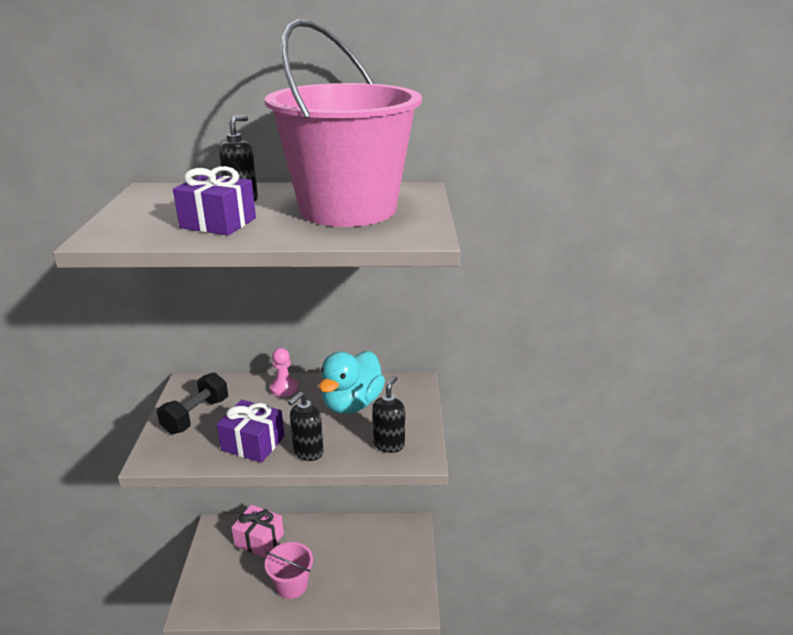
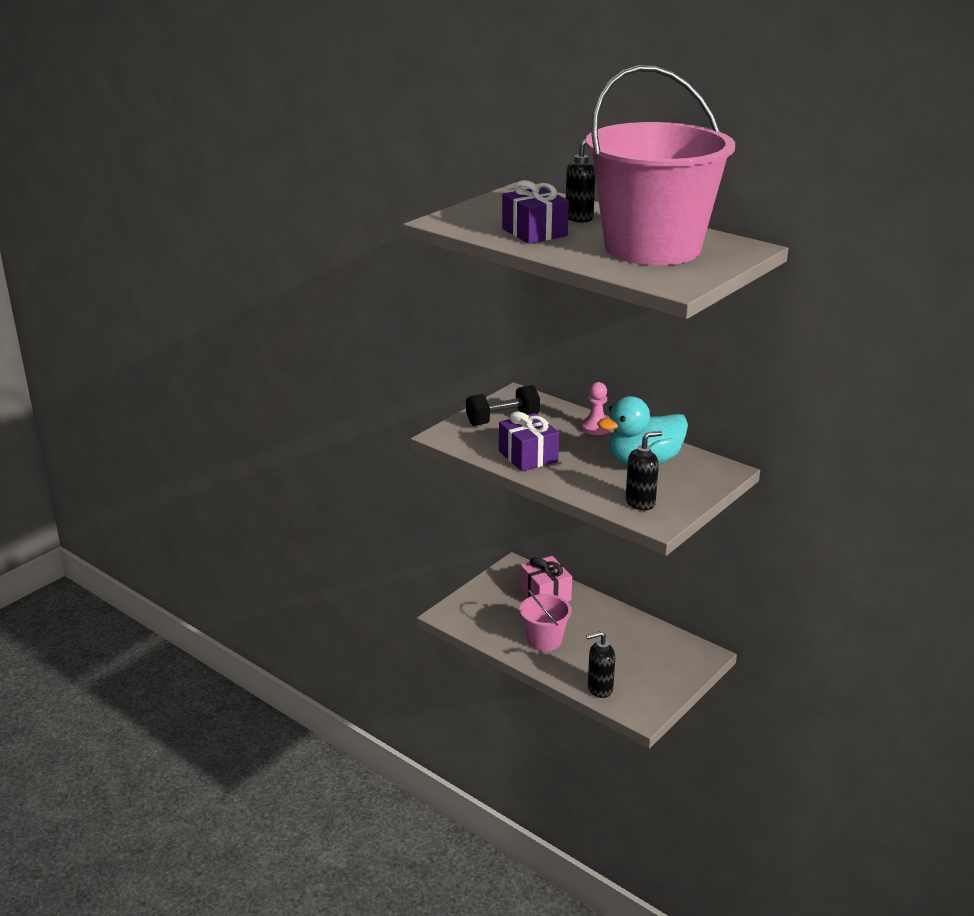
camera: 40 degrees right, 0 degrees up
(308, 452) = (565, 480): black soap dispenser -> black soap dispenser (599, 689)

